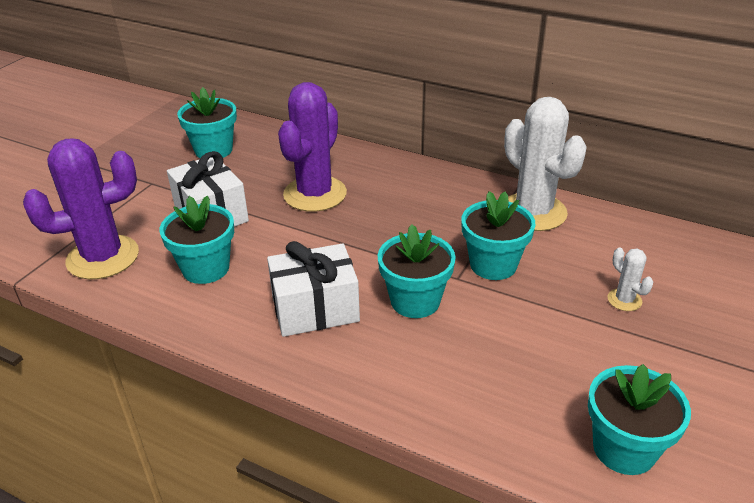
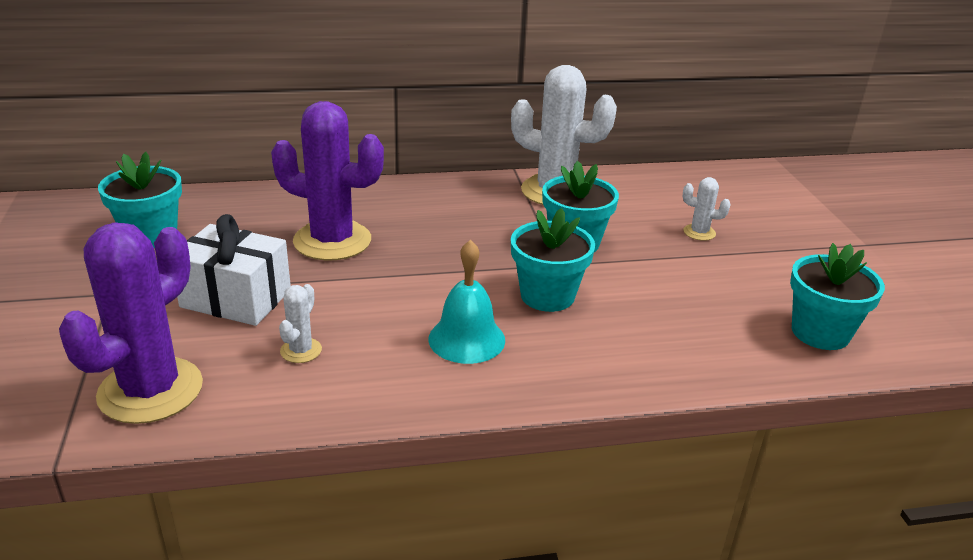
camera: 40 degrees left, 5 degrees down
(206, 268) = (301, 350): turquoise flower pot -> white cactus
(315, 194) = (332, 241): purple cactus -> purple cactus turned 60 degrees counterclockwise
(315, 309) = (466, 339): white gift -> turquoise bell

